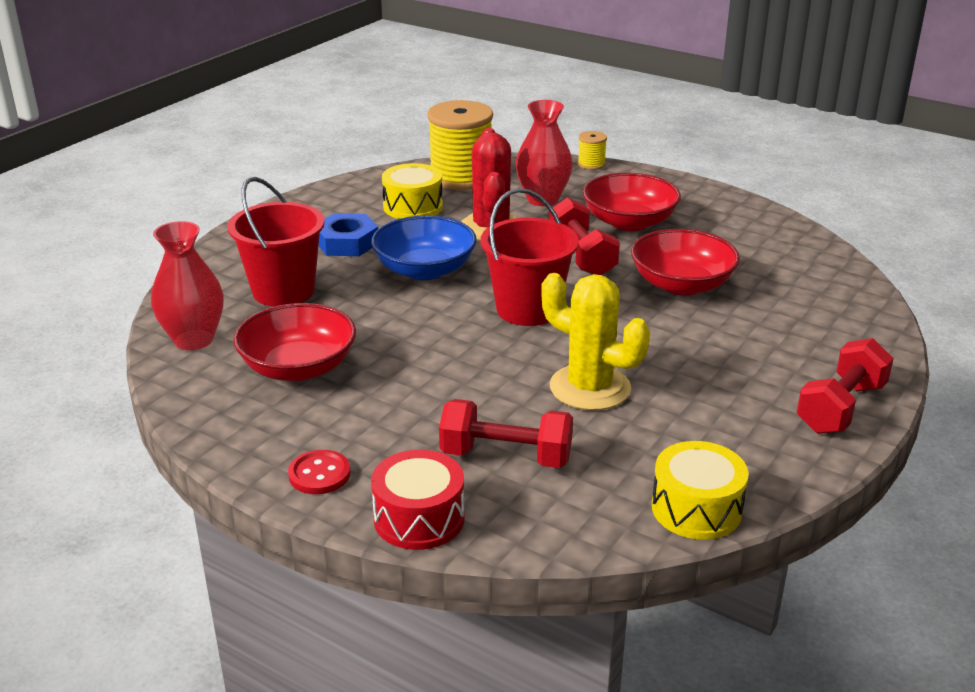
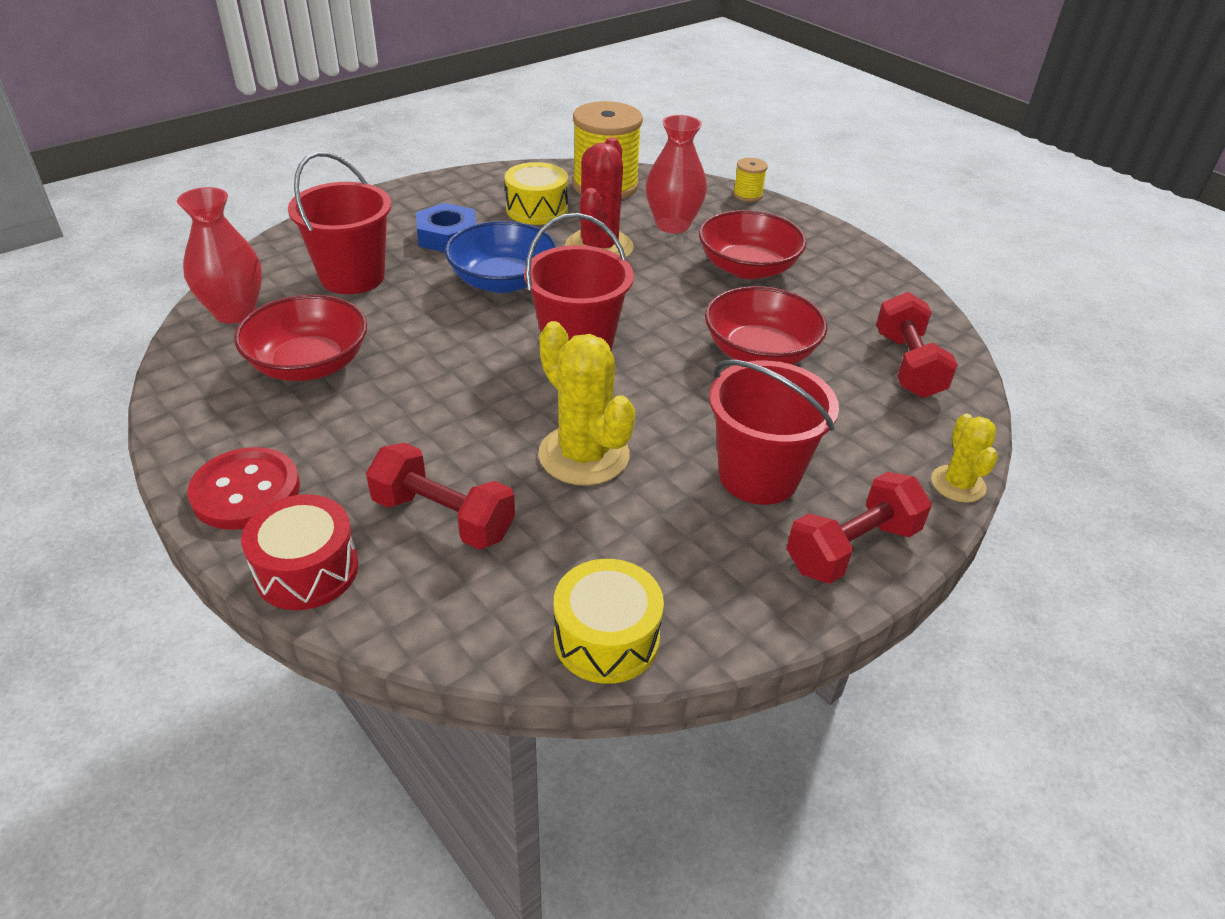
camera: 15 degrees right, 10 degrees up
(319, 474) = (246, 491): red button -> red button, size x1.58
(581, 256) = (672, 297): red dumbbell -> red dumbbell (907, 365)
(739, 374) = (758, 476): none -> red bucket
(891, 348) = (958, 484): none -> yellow cactus

